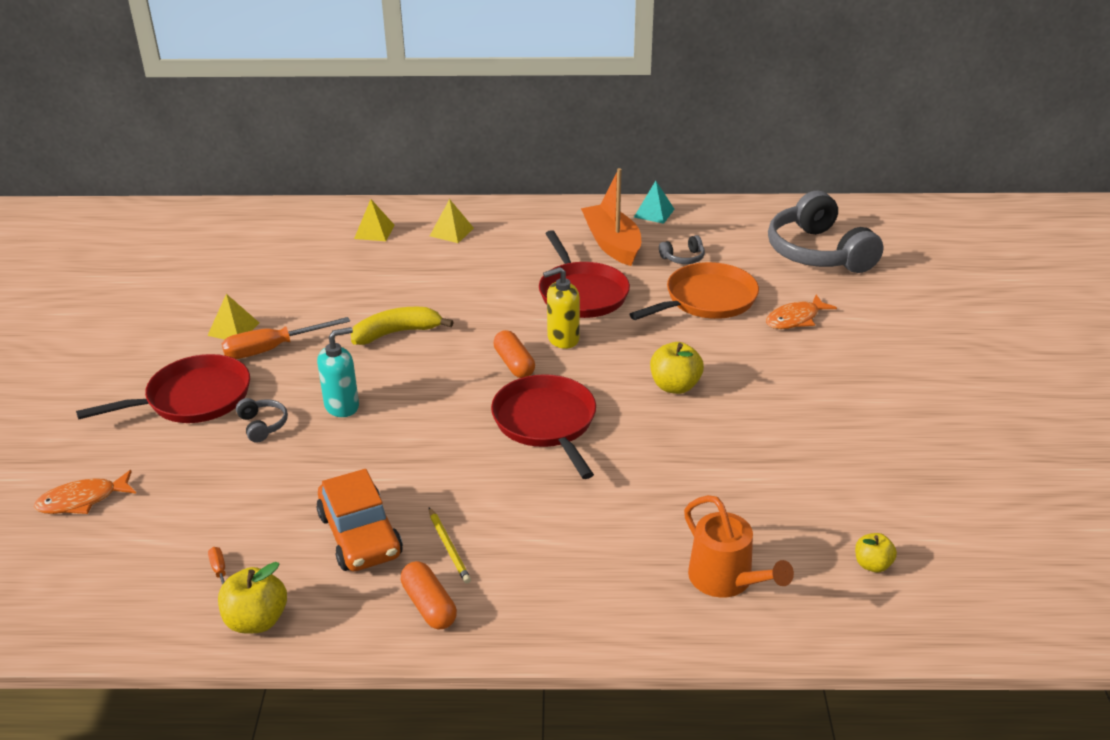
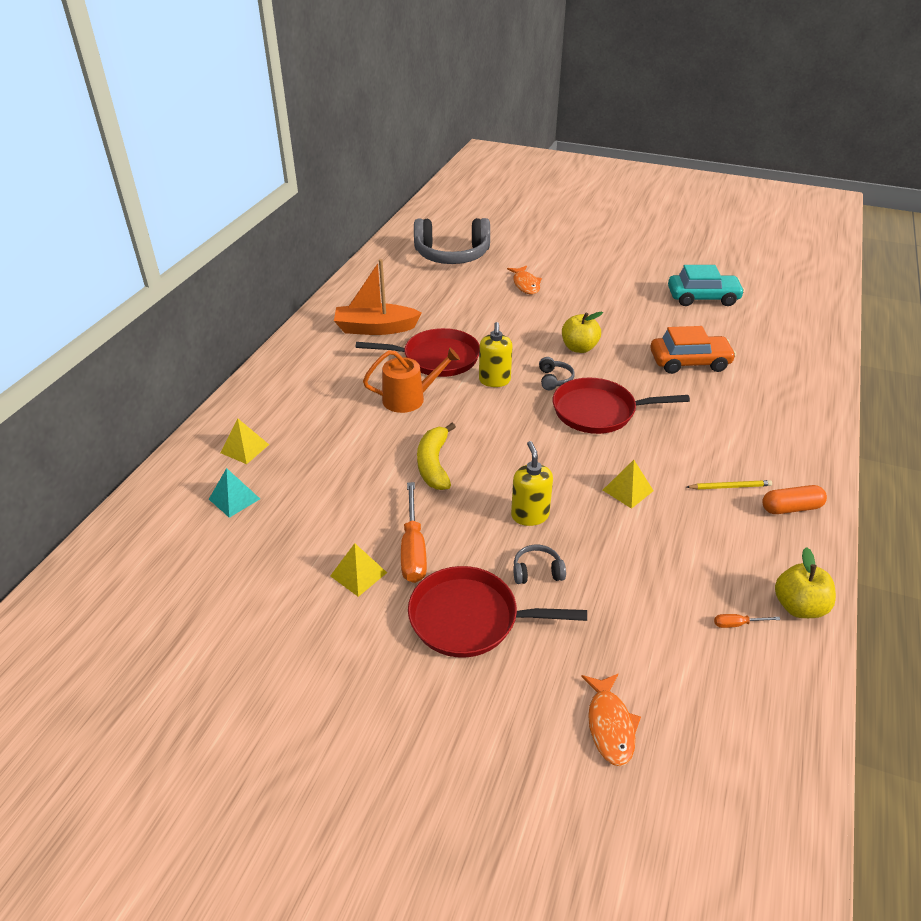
camera: 70 degrees left, 5 degrees up
(194, 398) = (469, 618): red pan -> red pan turned 75 degrees counterclockwise
(342, 406) = (530, 515): turquoise soap dispenser -> yellow soap dispenser
(360, 535) = (706, 531): orange car -> orange car (689, 362)
(451, 232) = (286, 402): yellow pyramid -> yellow pyramid (627, 490)
(514, 364) = (515, 410): orange capsule -> none
(654, 213) = (345, 300): turquoise pyramid -> turquoise pyramid (234, 499)
(683, 258) = (419, 304): grey headphones -> grey headphones (554, 379)
(707, 299) = (481, 309): orange pan -> none
(726, 580) = (781, 379): orange watering can -> orange watering can (409, 399)
(872, 565) = (775, 328): yellow apple -> none
(902, 478) = (702, 297): none -> turquoise car

